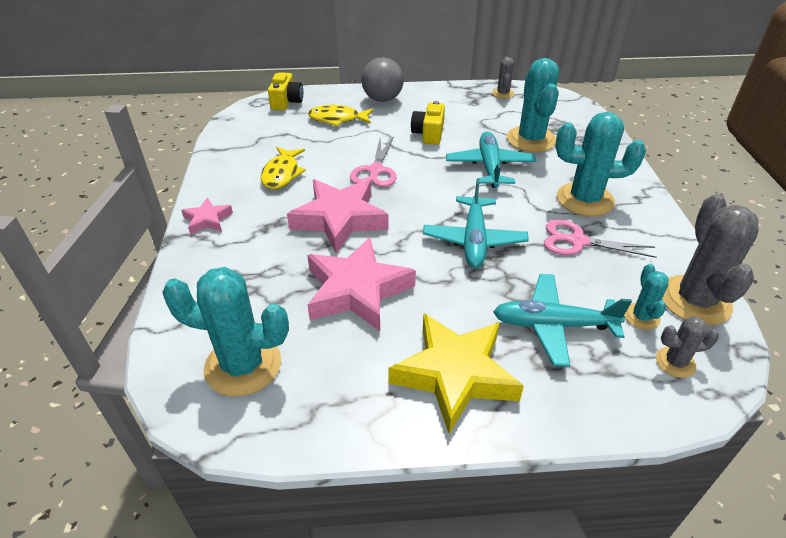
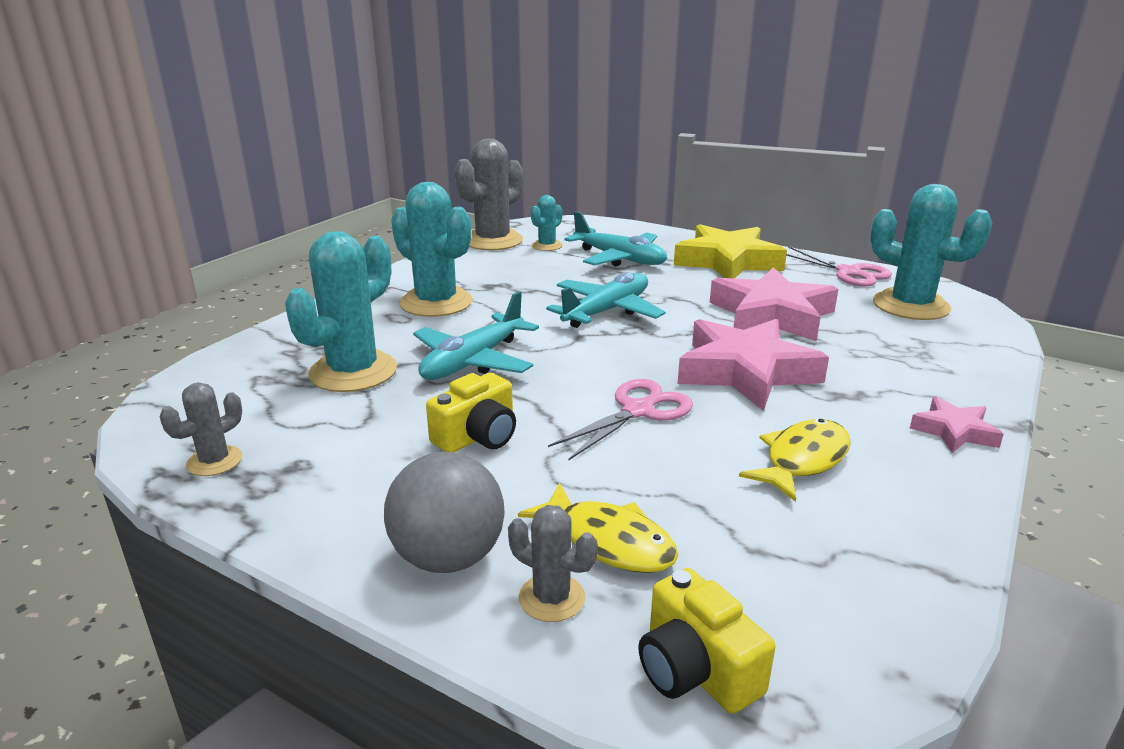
camera: 145 degrees left, 15 degrees down
(286, 102) = (696, 669): yellow camera -> yellow camera turned 75 degrees counterclockwise
(578, 241) = (510, 283): pink scissors -> pink scissors (848, 272)
(675, 362) = (565, 231): grey cactus -> grey cactus (552, 598)

